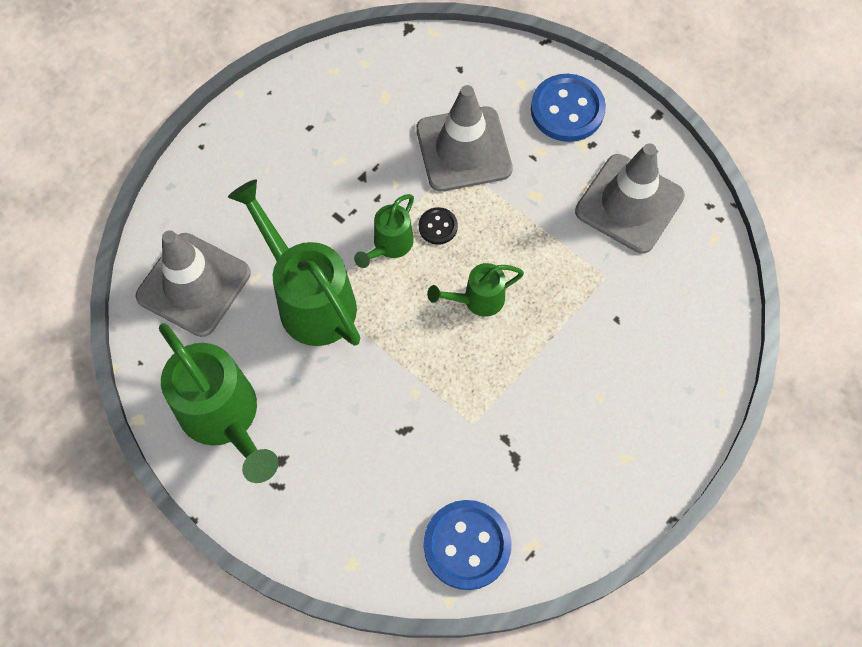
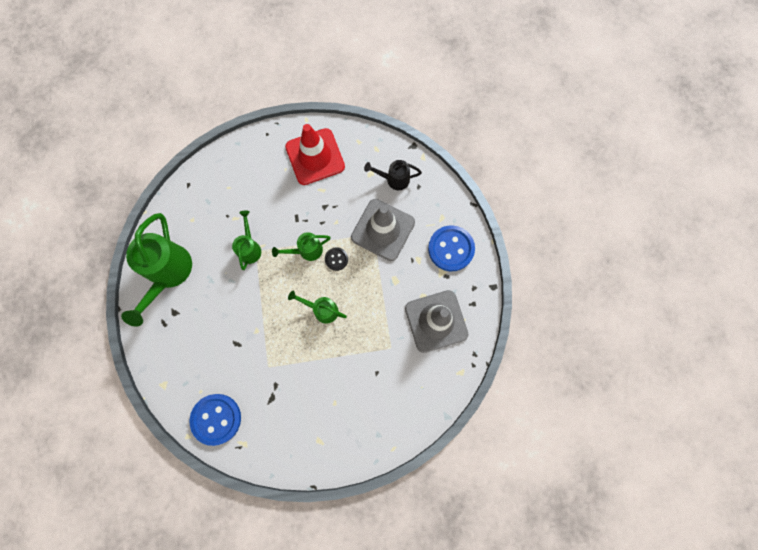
camera: 40 degrees right, 10 degrees up
(194, 285) = (207, 200): grey traffic cone -> none
(293, 128) = (315, 157): none -> red traffic cone
(310, 299) = (250, 248): green watering can -> green watering can, size x0.53
(422, 82) = (394, 179): none -> black watering can

